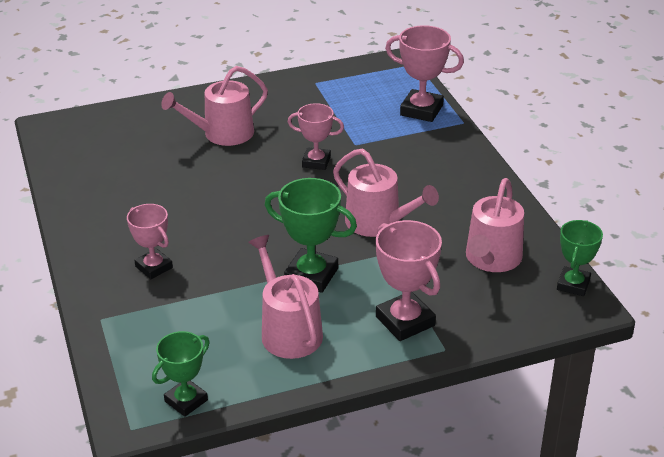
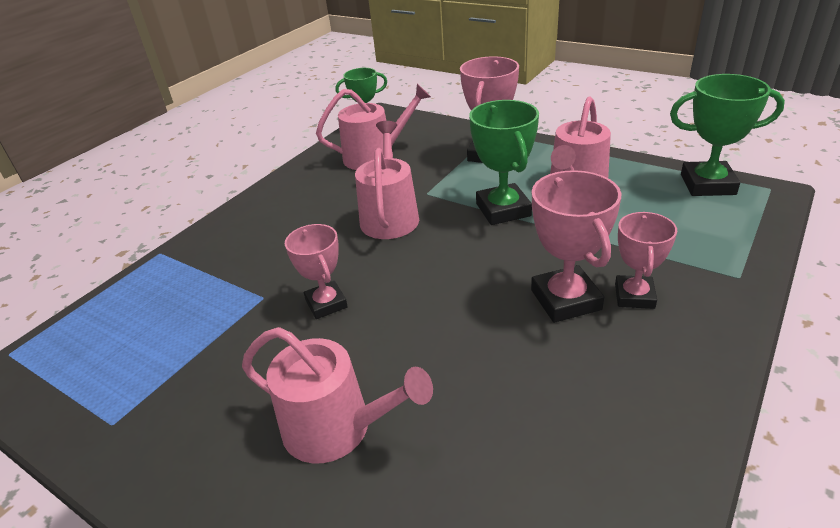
camera: 125 degrees left, 0 degrees up
(186, 401) = (707, 184): green trophy -> green trophy, size x1.50
(421, 110) = (147, 290): pink trophy -> pink trophy (565, 300)

